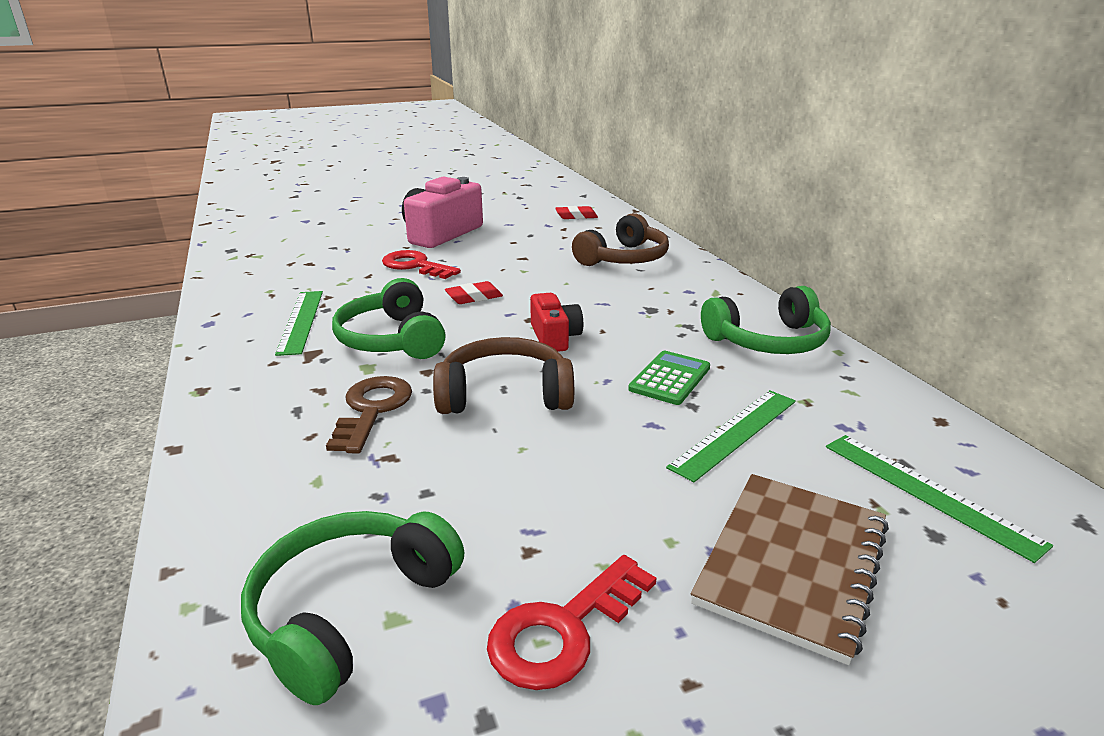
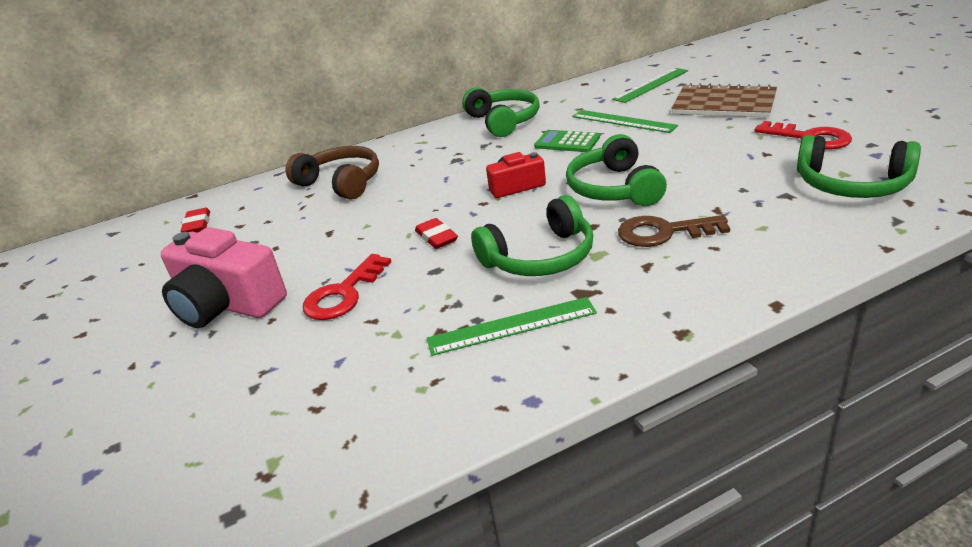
camera: 90 degrees left, 5 degrees up
(504, 394) = (614, 188): brown headphones -> green headphones

